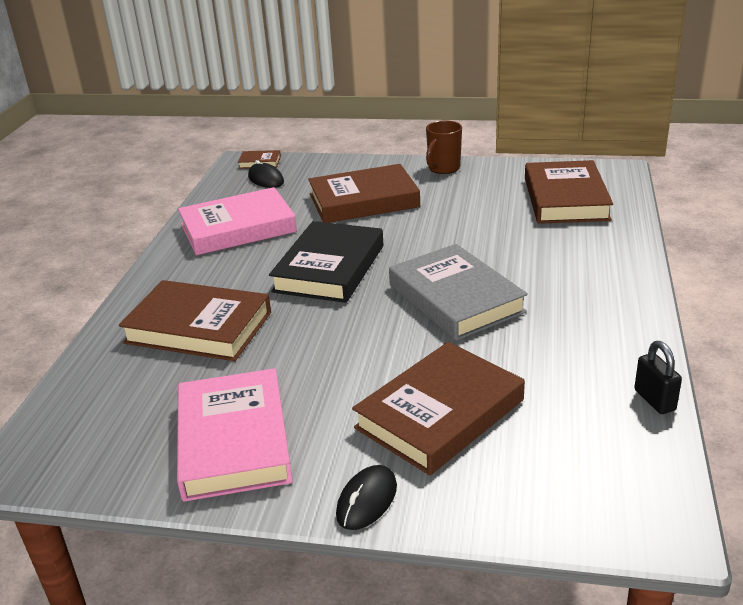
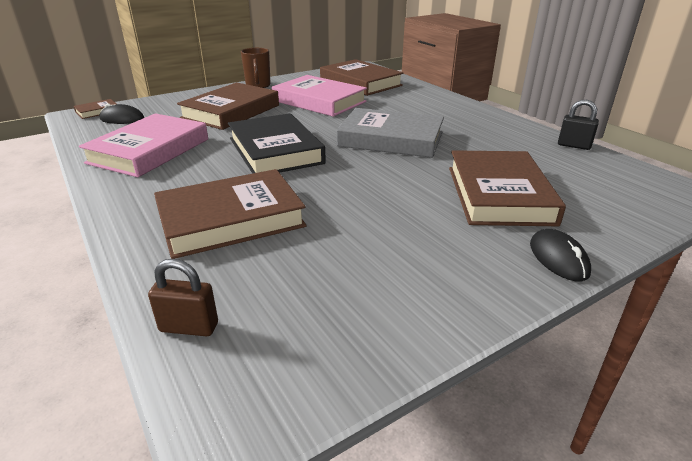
camera: 45 degrees left, 0 degrees up
(70, 399) = (189, 327): none -> brown padlock
(234, 440) = (405, 274): pink book -> pink book (319, 101)

